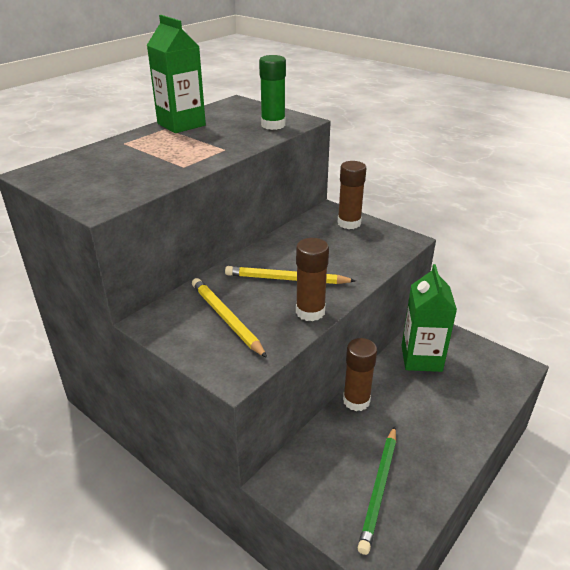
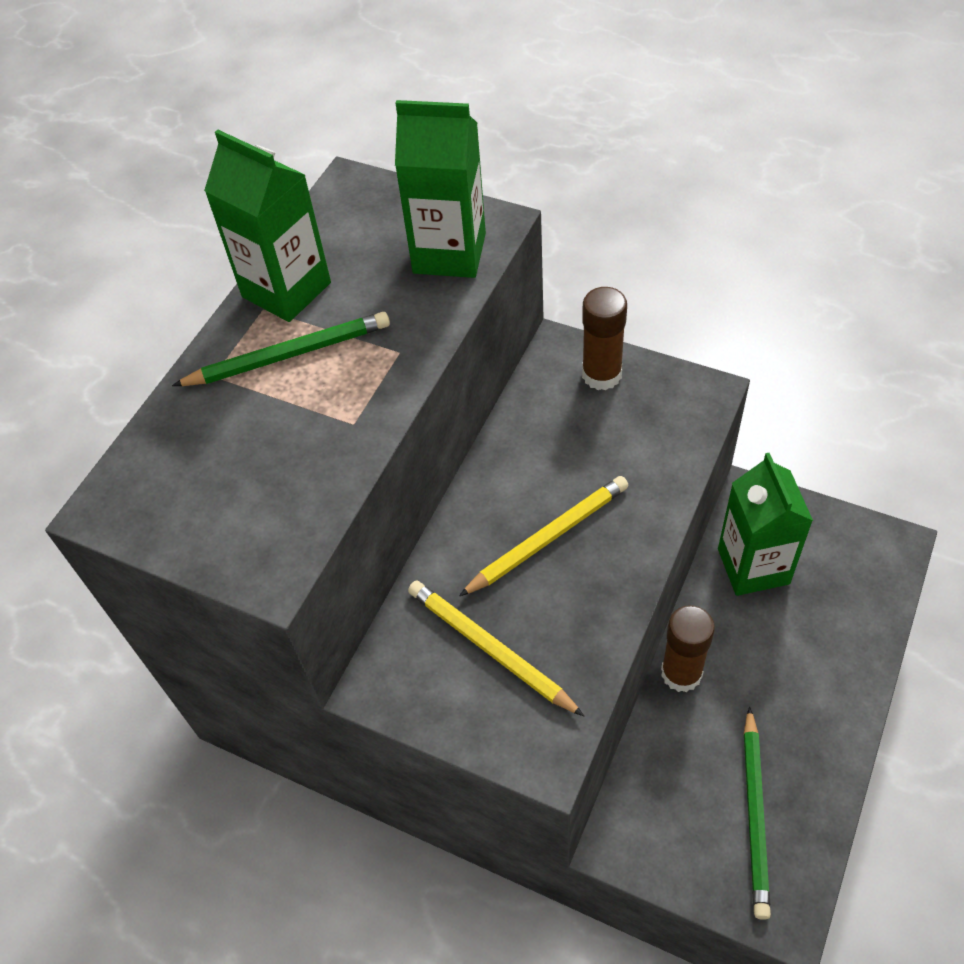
camera: 10 degrees left, 20 degrees up
(167, 142) = (289, 355): none -> green pencil
(273, 125) = (449, 253): green glue stick -> green carton
(286, 279) = (548, 537): yellow pencil -> yellow pencil turned 150 degrees clockwise
(310, 312) = (609, 600): brown glue stick -> none

